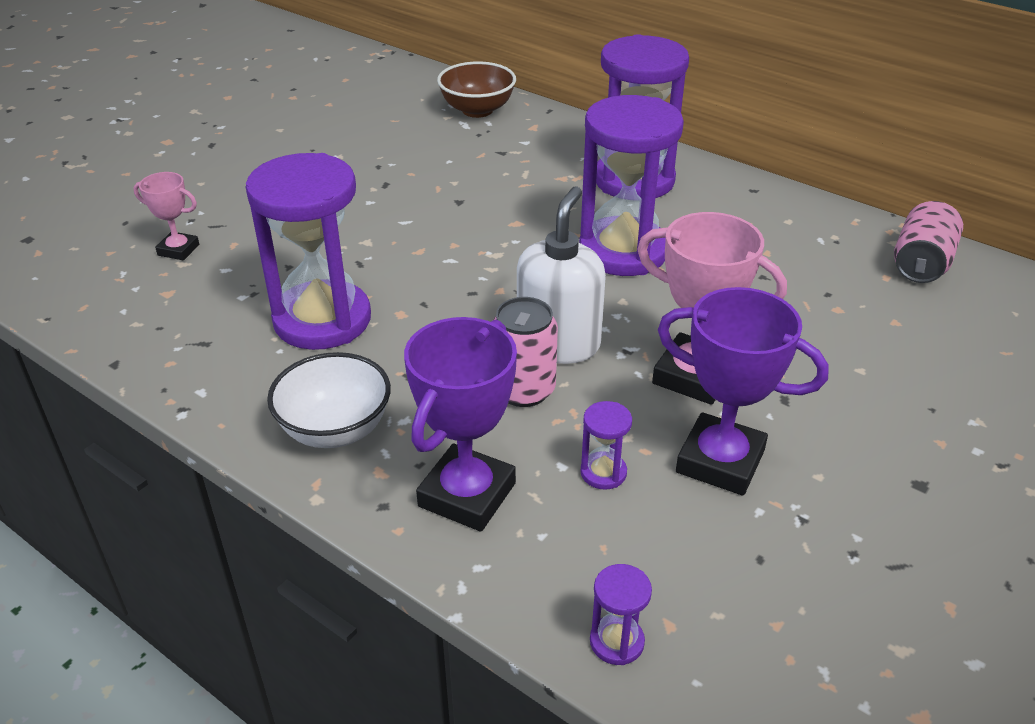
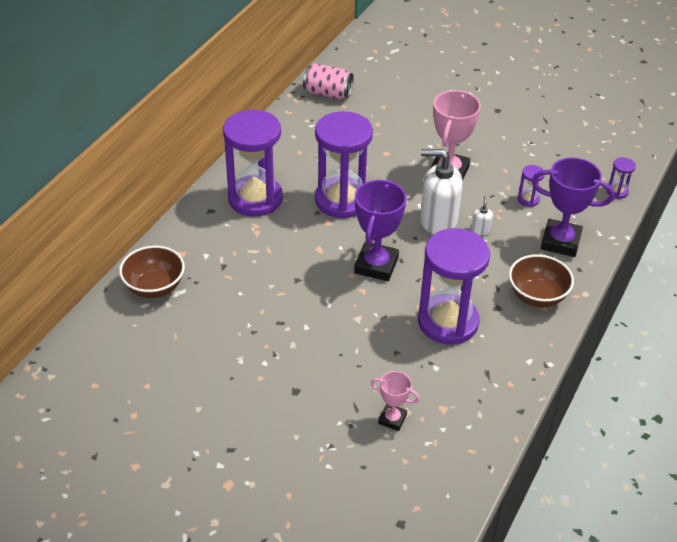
camera: 100 degrees left, 5 degrees up
(178, 250) = (392, 419): pink trophy -> pink trophy turned 75 degrees counterclockwise
(335, 430) = (537, 296): white bowl -> brown bowl
(523, 390) = (480, 230): pink can -> white soap dispenser
(720, 461) = (506, 164): purple trophy -> purple trophy (376, 265)

